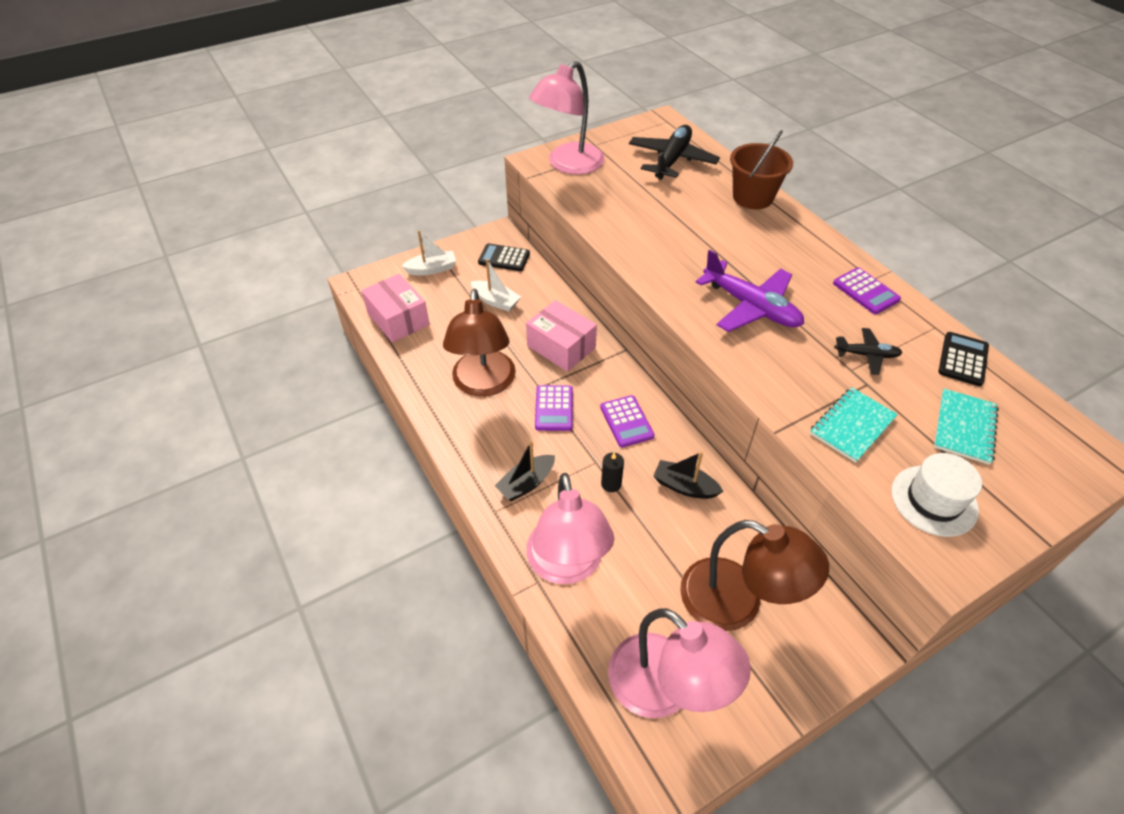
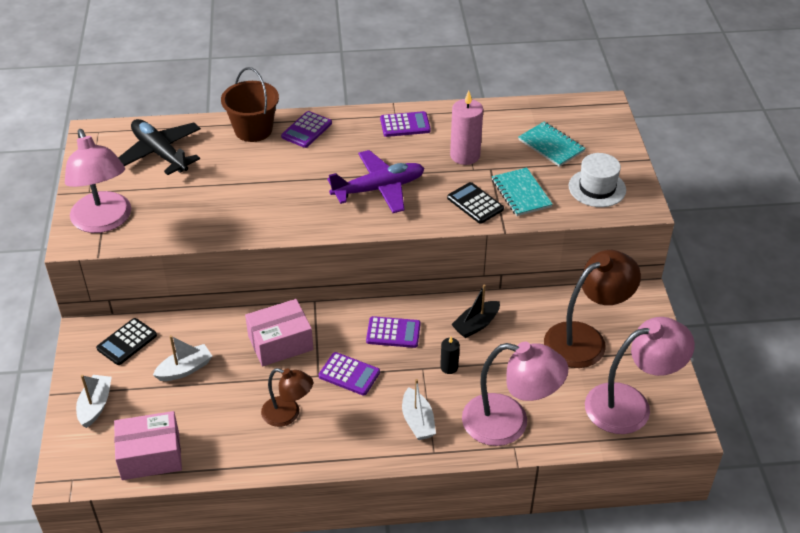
camera: 65 degrees left, 5 degrees down
(483, 384) = (288, 414): brown lamp -> brown lamp, size x0.59
(526, 483) = (417, 421): black boat -> white boat
(786, 228) = (306, 130): none -> purple calculator
(866, 355) = (465, 155): black plane -> pink candle
(963, 359) = (497, 115): black calculator -> black calculator (475, 203)

